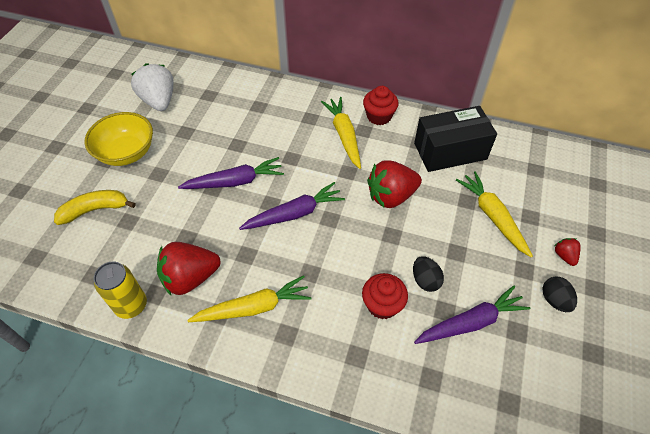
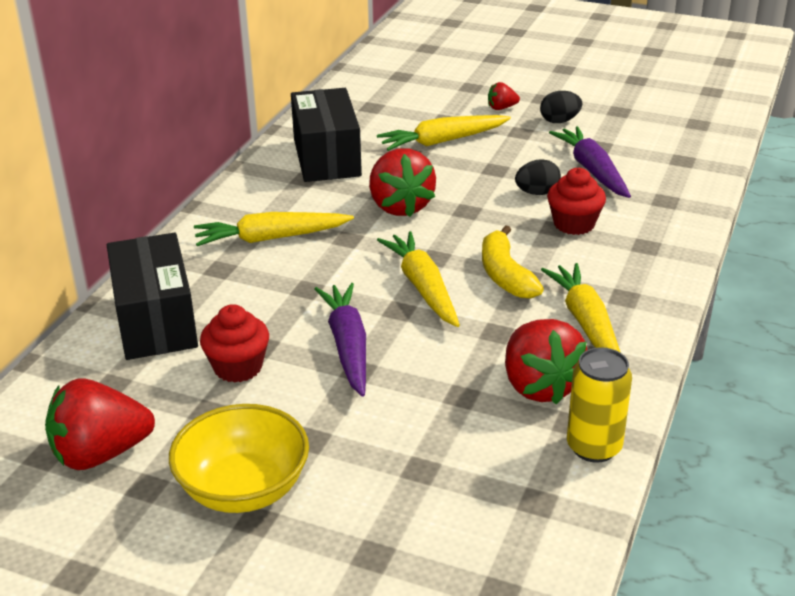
camera: 85 degrees left, 20 degrees down
(95, 210) = (388, 518): yellow banana -> yellow banana (505, 275)
(159, 101) = (101, 454): white strawberry -> red strawberry
(260, 101) = (156, 321): none -> black box
(294, 214) = (423, 287): purple carrot -> yellow carrot
(379, 116) = (239, 206): red cupcake -> red cupcake (238, 367)

